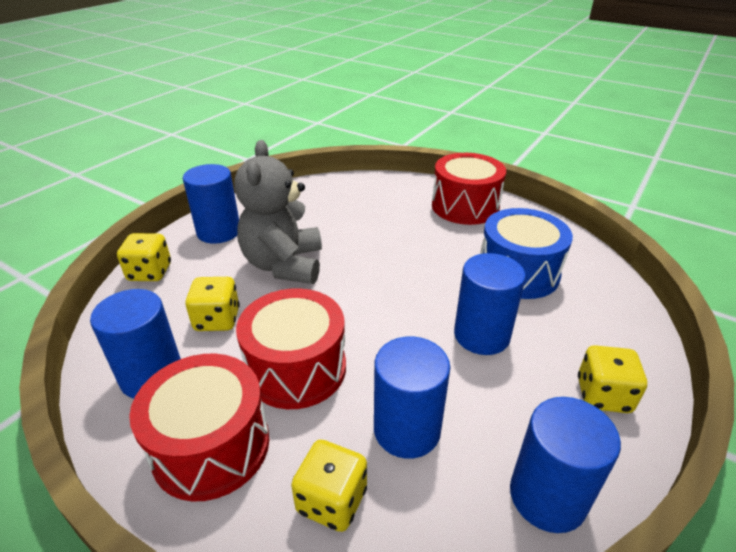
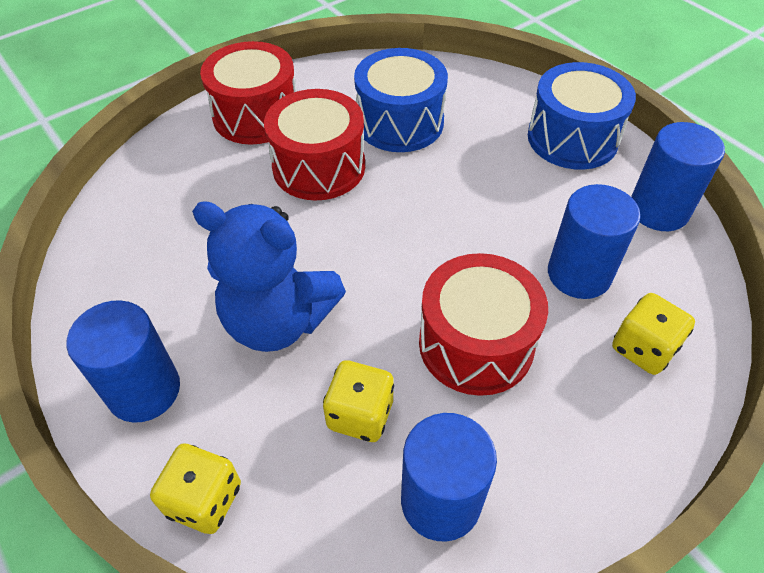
camera: 70 degrees left, 15 degrees up
(211, 446) = (564, 441): red drum -> red drum (319, 167)
(284, 265) = (278, 320): grey teddy bear -> blue teddy bear
(481, 335) = (479, 182): blue cylinder -> none
(603, 395) = (572, 138): yellow dice -> blue drum

